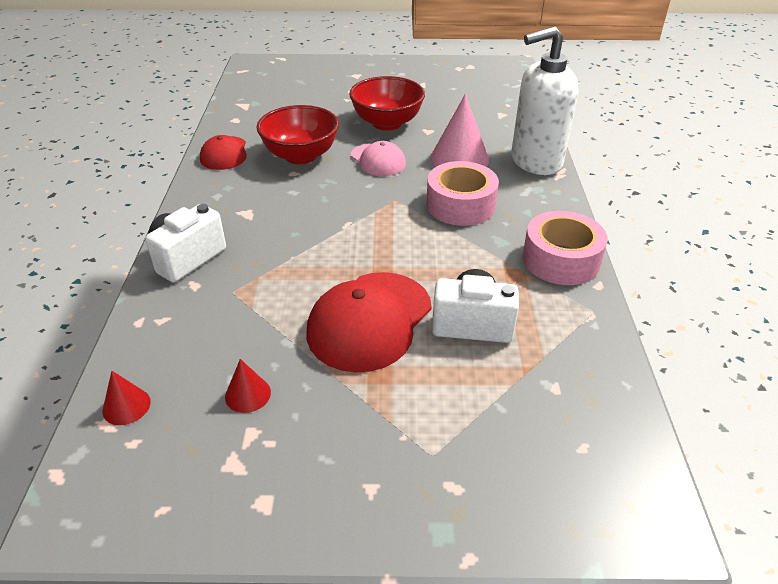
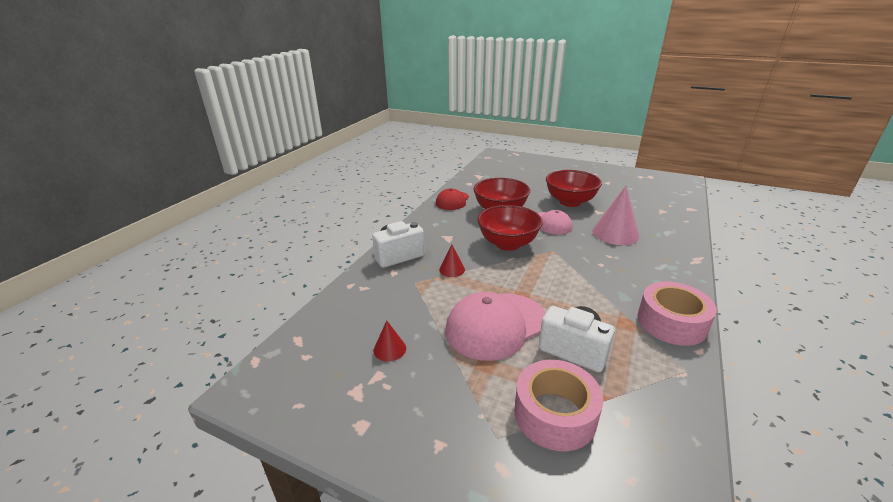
camera: 25 degrees right, 10 degrees down
(126, 406) = (315, 333): red cone -> red cone (452, 269)
(333, 203) = (508, 244): none -> red bowl
(369, 321) = (496, 325): red cap -> pink cap
(460, 205) = (602, 264): pink tape -> pink tape (555, 414)
(535, 161) = (678, 247): white soap dispenser -> none

